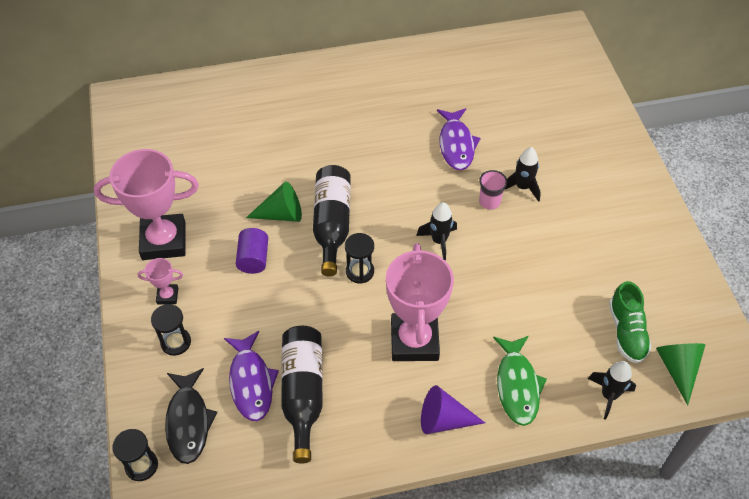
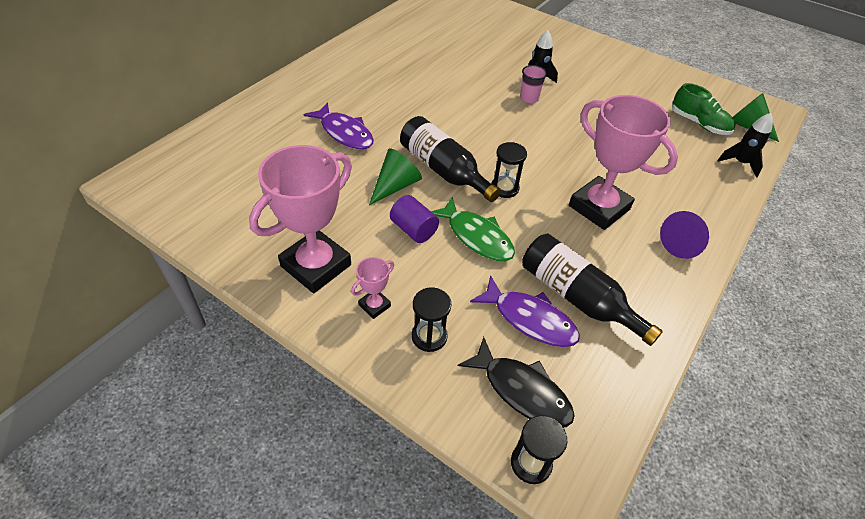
camera: 45 degrees left, 5 degrees down
(439, 241) = (530, 138): black rocket -> none
(456, 144) = (463, 77): purple fish -> purple fish (344, 133)
(517, 385) = (691, 191): green fish -> green fish (476, 236)

